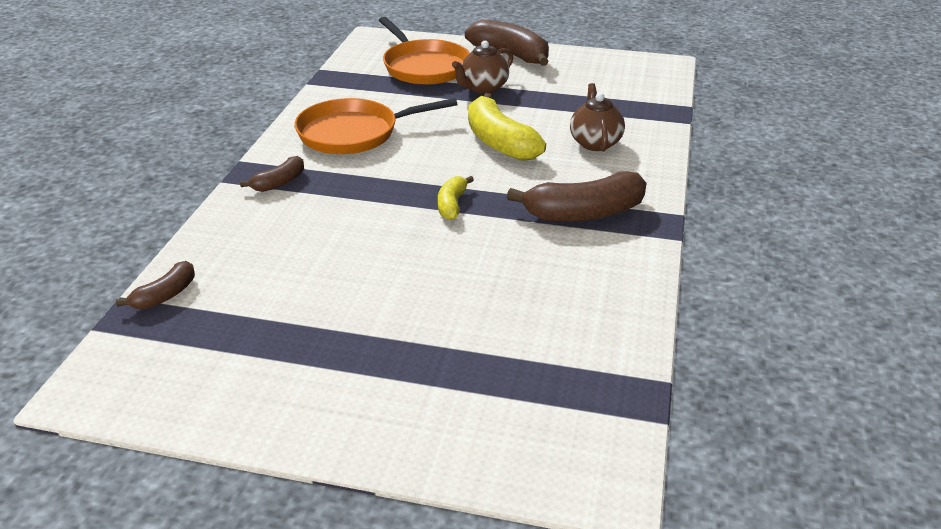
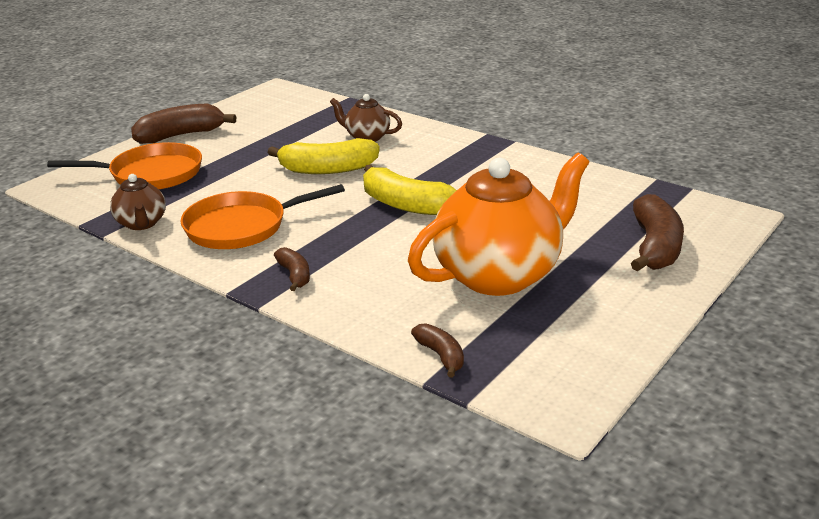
camera: 65 degrees left, 5 degrees down
(331, 298) = (499, 275): none -> orange teapot
(353, 133) = (241, 227): orange pan -> orange pan turned 60 degrees clockwise
(452, 205) = (406, 205): yellow banana -> yellow banana, size x1.87
(483, 88) = (228, 158): brown teapot -> brown teapot (142, 223)
(584, 213) = (459, 162): brown banana -> brown banana (655, 247)

